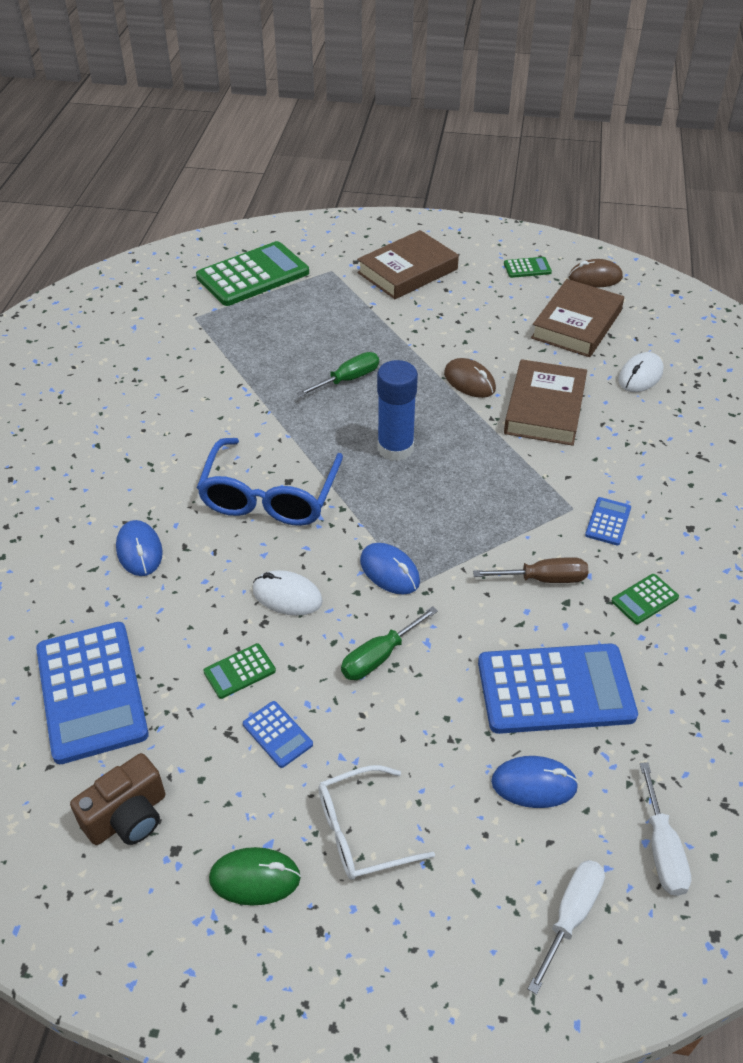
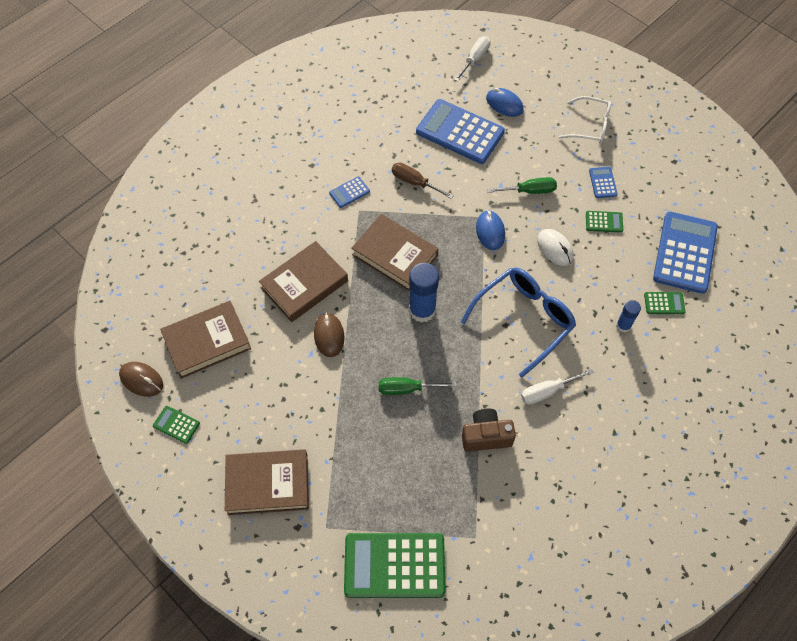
camera: 145 degrees left, 15 degrees up
(128, 817) = (689, 185): brown camera -> brown camera (486, 436)
(139, 551) = (623, 325): blue mouse -> blue glue stick
(255, 878) = (645, 134): green mouse -> none
(480, 484) = (395, 255): none -> brown book
(570, 916) = (530, 60): white screwdriver -> white screwdriver (547, 391)
(640, 376) = (219, 273): white mouse -> none
(645, 599) = (376, 145): green calculator -> green calculator (664, 303)

